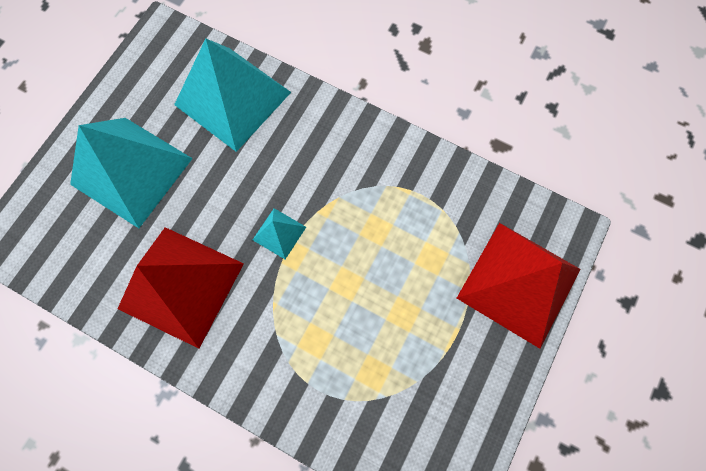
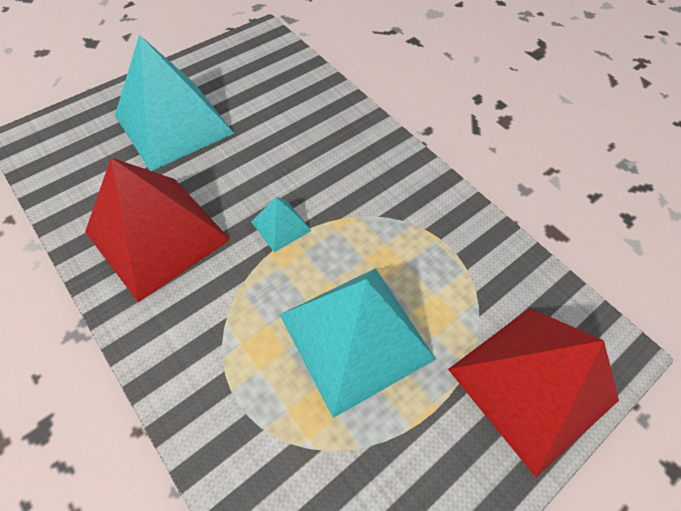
camera: 20 degrees right, 15 degrees down
(233, 98) = (298, 100): turquoise pyramid -> turquoise pyramid (356, 336)

